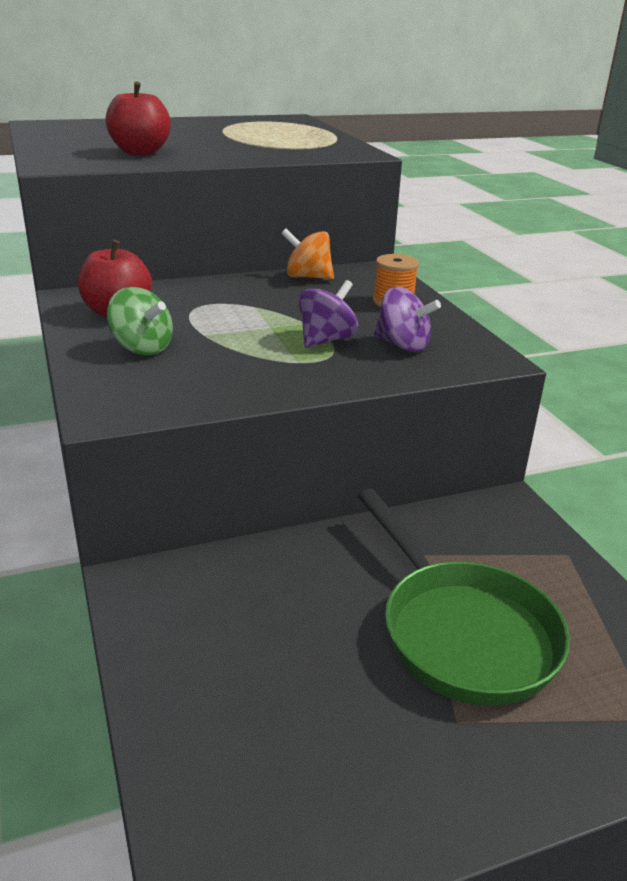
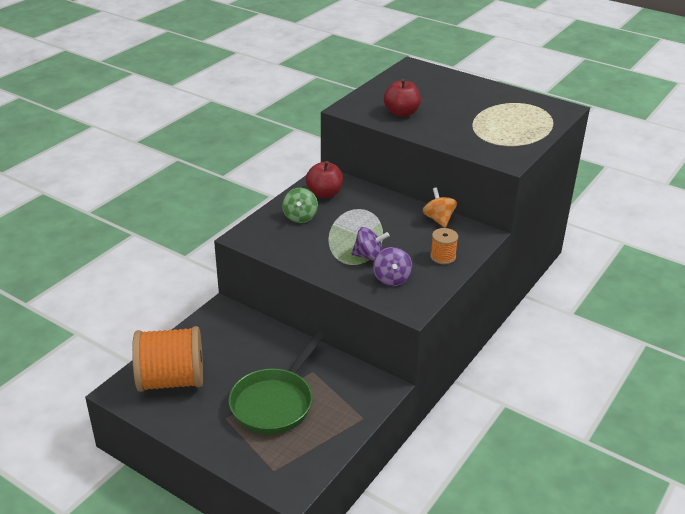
camera: 55 degrees right, 5 degrees up
(268, 758) = (171, 380): none -> orange spool

